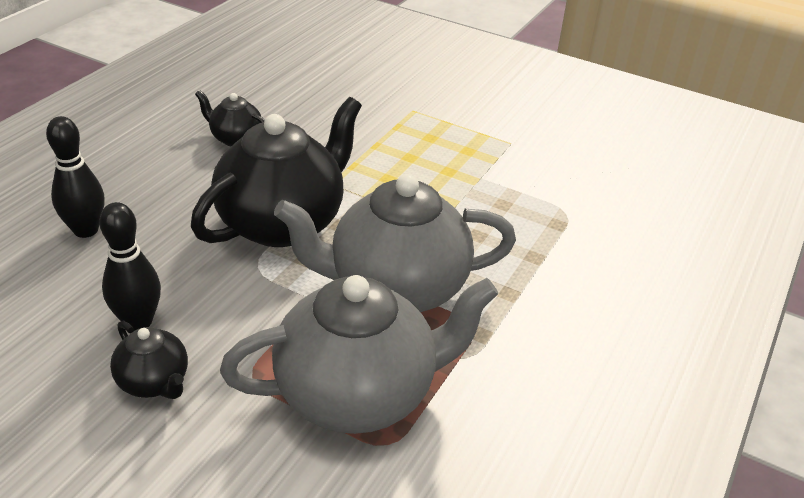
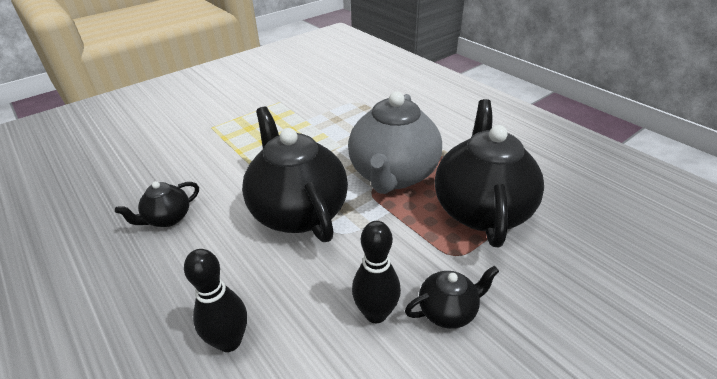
camera: 65 degrees left, 0 degrees up
(358, 394) = (481, 209): grey teapot -> black teapot

